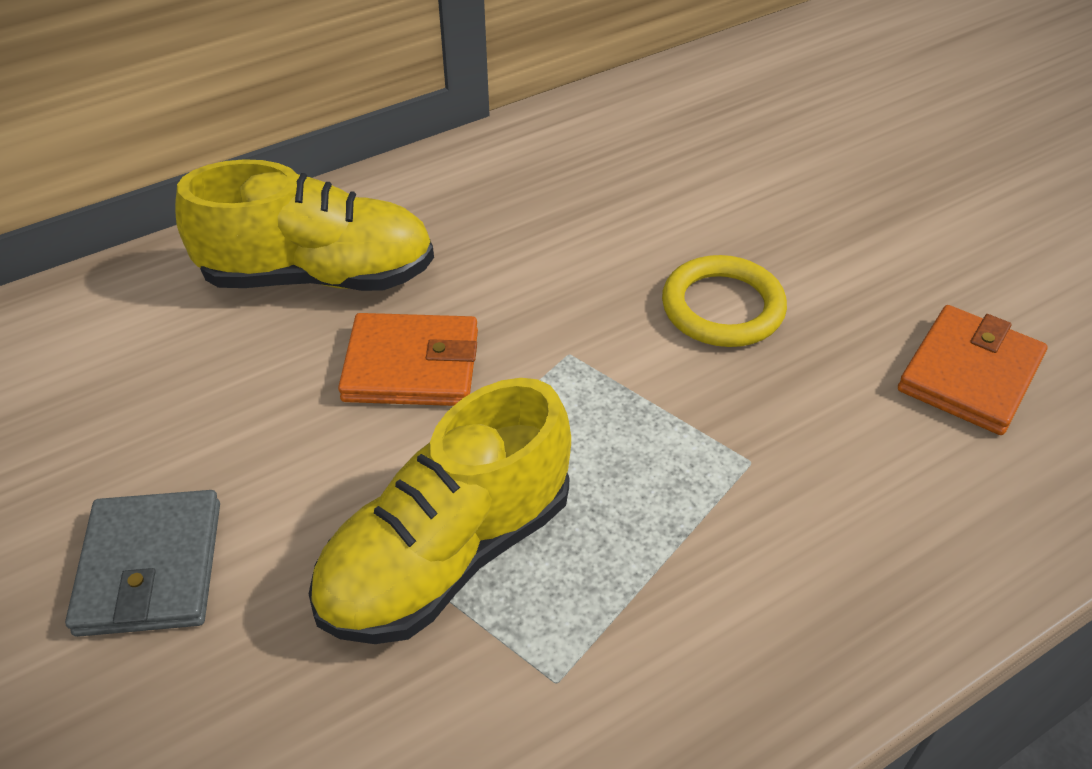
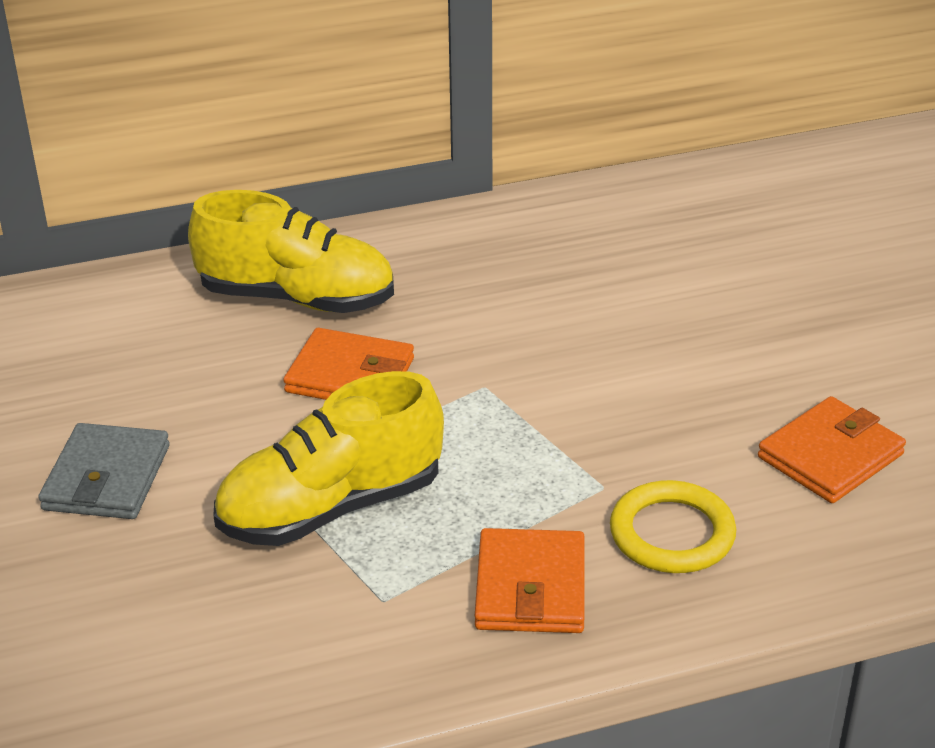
camera: 15 degrees right, 10 degrees down
(722, 307) = (634, 372): yellow ring -> yellow ring (672, 533)
(725, 622) = (530, 587): none -> orange wallet

